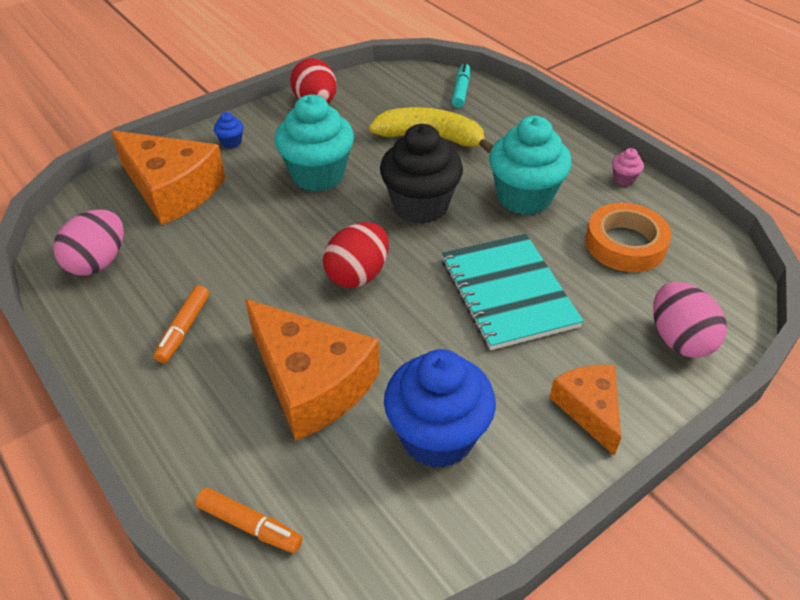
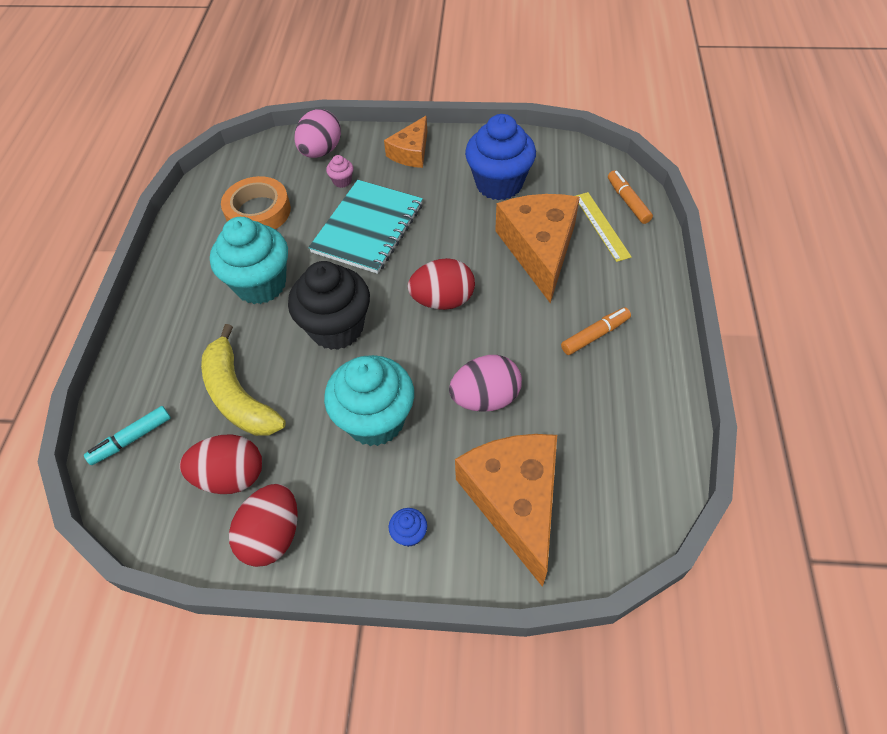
camera: 135 degrees left, 10 degrees up
(98, 262) = (630, 447): pink egg -> pink egg (485, 398)
(260, 461) = (601, 226): none -> yellow ruler
(376, 108) = (231, 476): none -> red egg
(623, 179) = (179, 252): pink cupcake -> pink cupcake (342, 181)

